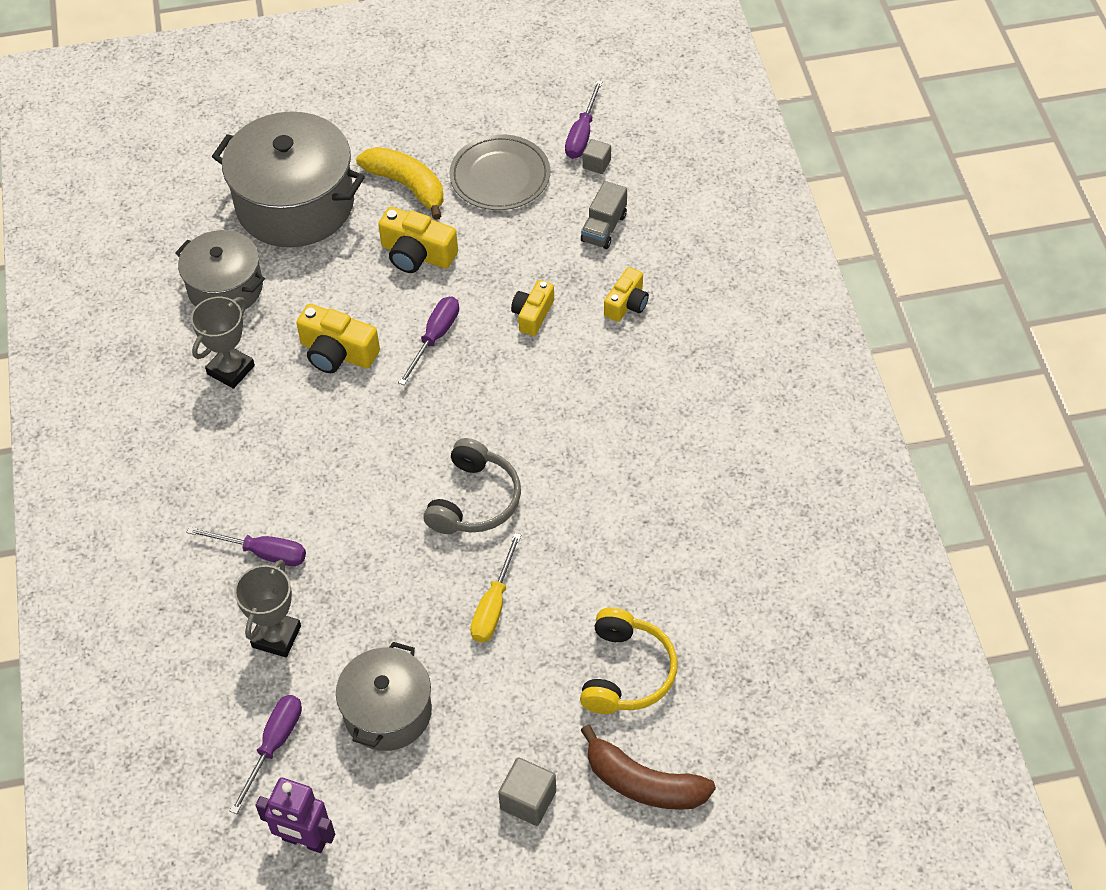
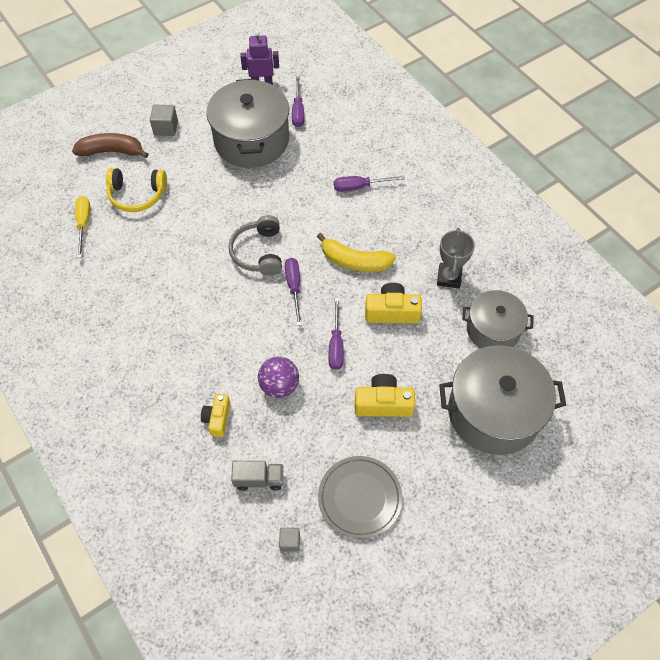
camera: 155 degrees right, 5 degrees up
(276, 636) = (326, 153): grey trophy -> none
(387, 711) = (251, 140): grey pot -> grey pot, size x1.63
(407, 186) = (424, 460): yellow banana -> yellow banana (354, 261)
(493, 605) = (221, 203): yellow screwdriver -> yellow screwdriver (84, 224)
(533, 314) = (279, 386): yellow camera -> purple ball
(582, 134) = (314, 570): purple screwdriver -> purple screwdriver (294, 287)
(604, 228) = (259, 479): grey truck -> grey truck turned 90 degrees clockwise
(626, 672) = (137, 195): yellow headphones -> yellow headphones turned 75 degrees counterclockwise

